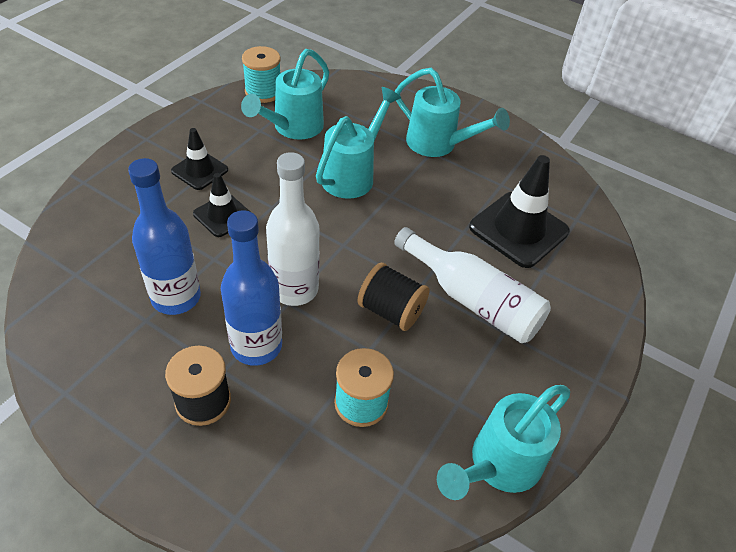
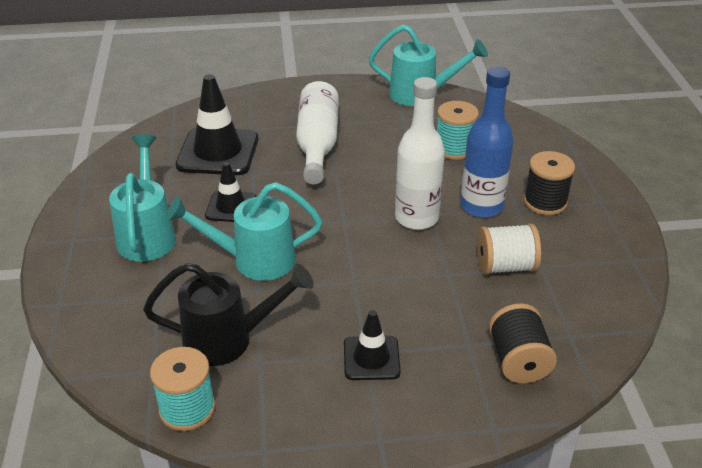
camera: 125 degrees left, 10 degrees down
(176, 297) = (505, 266): blue bottle -> white spool
(223, 215) = (402, 301): black traffic cone -> black traffic cone (231, 207)
(293, 128) = (228, 340): turquoise watering can -> black watering can
(391, 311) = (374, 169): black spool -> black spool (518, 361)

